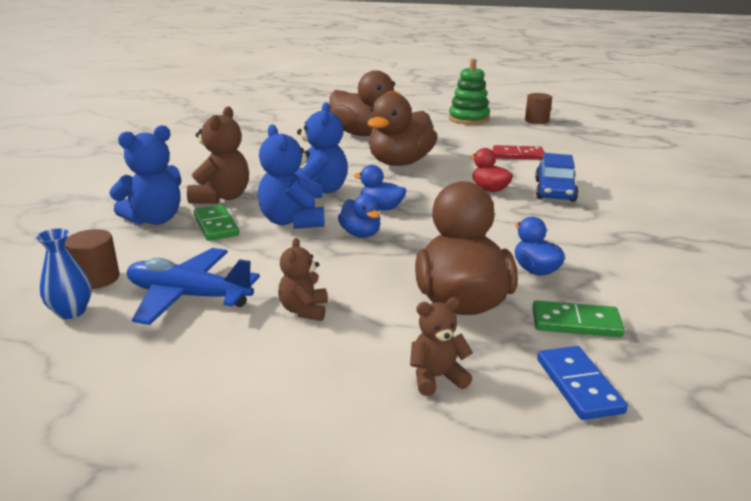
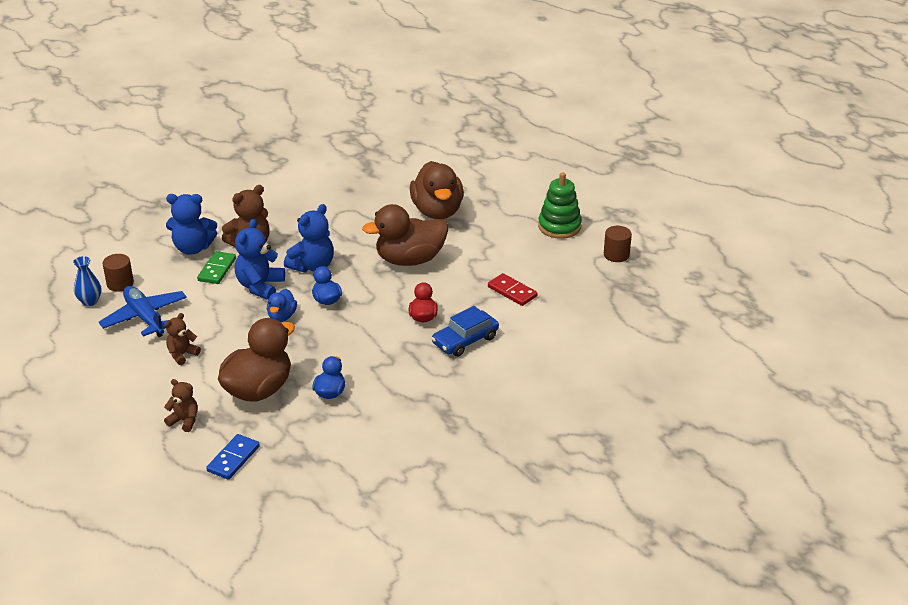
camera: 40 degrees right, 10 degrees up
(576, 322) = (290, 432): green domino -> none

